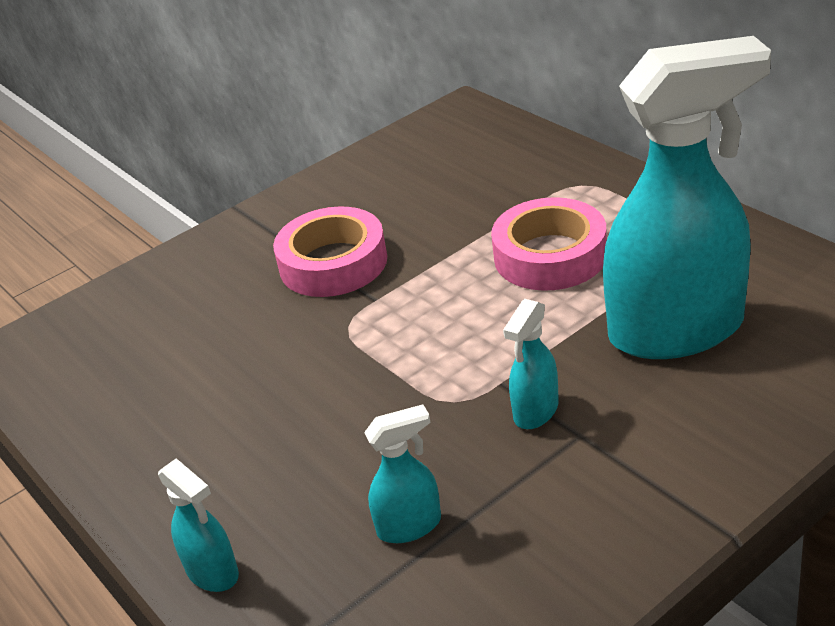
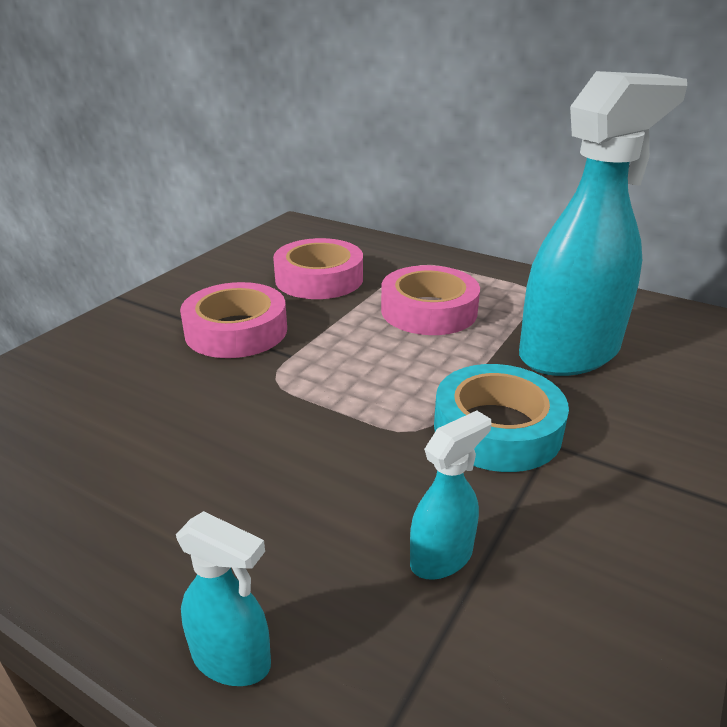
camera: 25 degrees left, 5 degrees down
(450, 198) = (319, 279): none -> pink tape
(535, 411) = (497, 429): turquoise spray bottle -> turquoise tape

